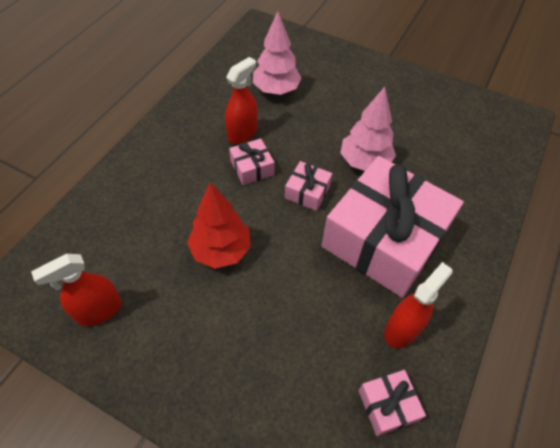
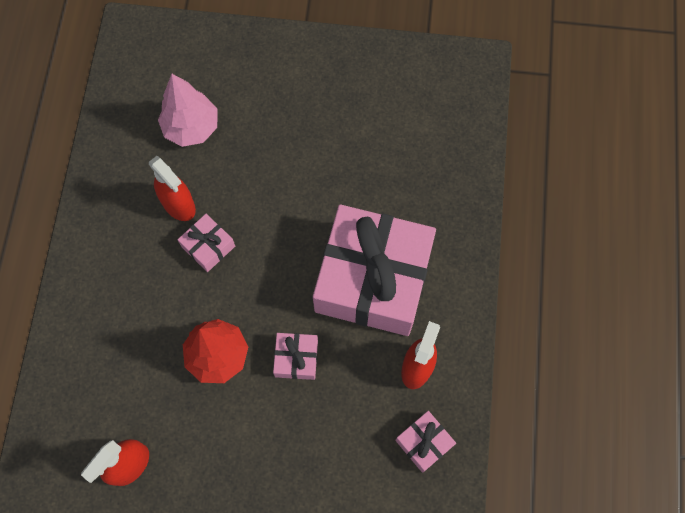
camera: 20 degrees left, 15 degrees up
(242, 133) = (179, 205): red spray bottle -> red spray bottle turned 120 degrees clockwise
(307, 192) = (278, 253): pink gift -> pink gift (296, 358)
(364, 162) = (324, 192): pink tree -> none

